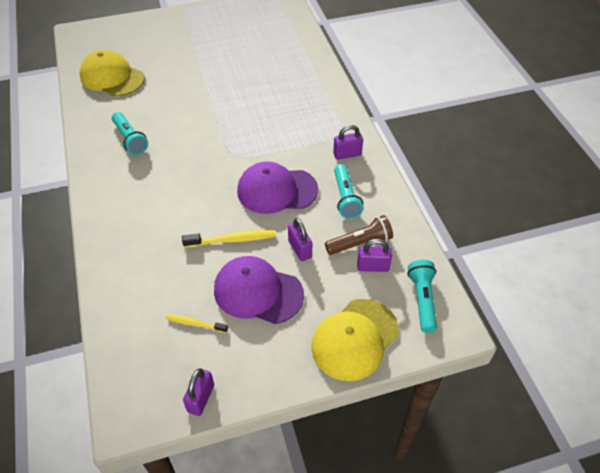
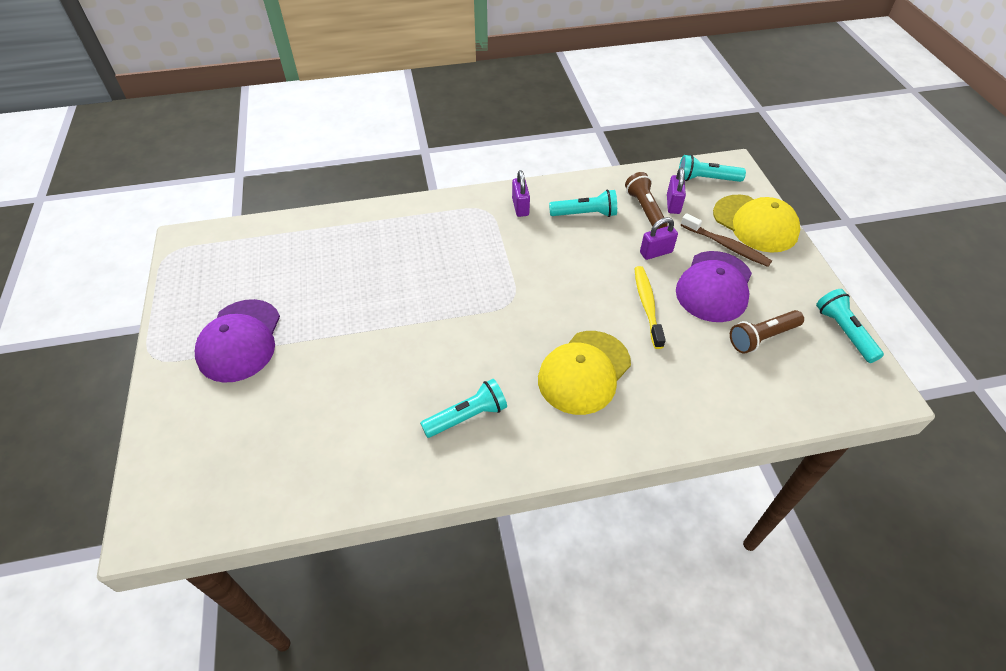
camera: 85 degrees left, 0 degrees up
(112, 77) = (310, 453): yellow cap -> yellow cap (584, 372)
(195, 324) = (762, 337): yellow toothbrush -> brown flashlight
(201, 398) = (844, 332): purple padlock -> turquoise flashlight
(277, 190) = (573, 266): purple cap -> purple cap (240, 340)
(316, 308) = (726, 246): none -> brown toothbrush

